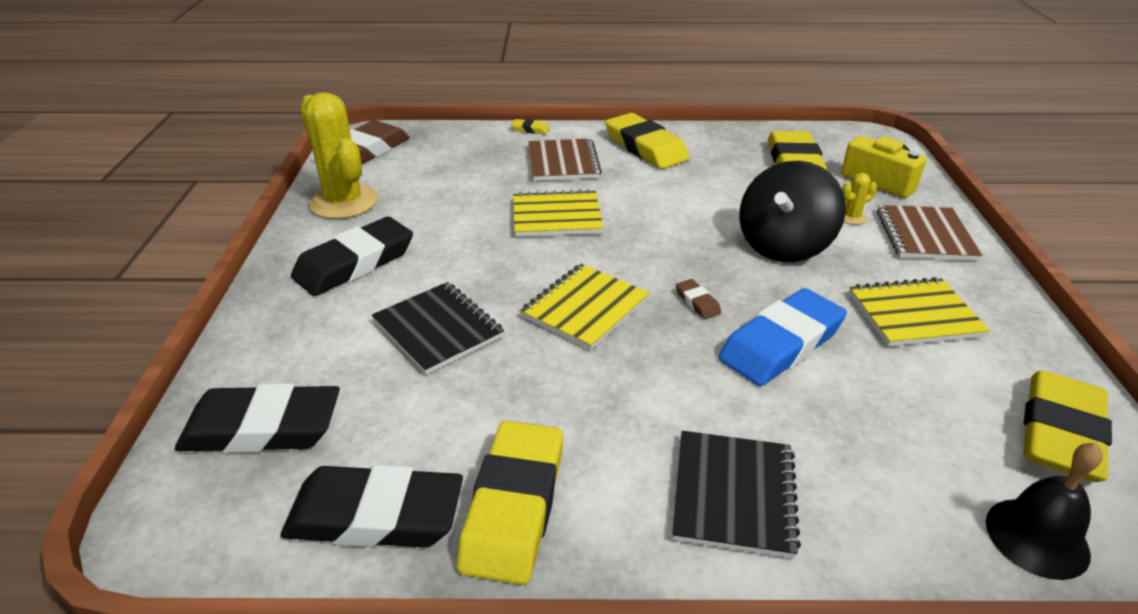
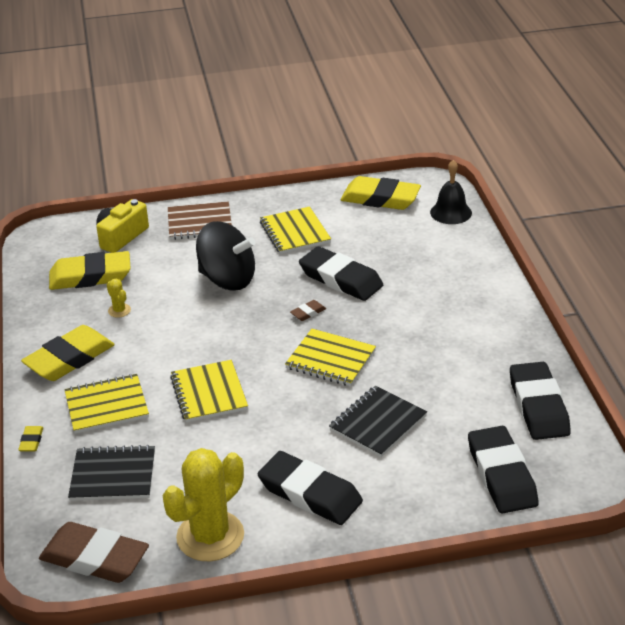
camera: 100 degrees left, 0 degrees up
(514, 506) = (508, 359): yellow eraser -> none
(563, 162) = (106, 406): brown notebook -> yellow notebook
(734, 494) = (466, 291): black notebook -> black notebook (113, 475)
(781, 344) = (341, 279): blue eraser -> black eraser
(851, 217) = (180, 251): yellow cactus -> yellow cactus (119, 310)

